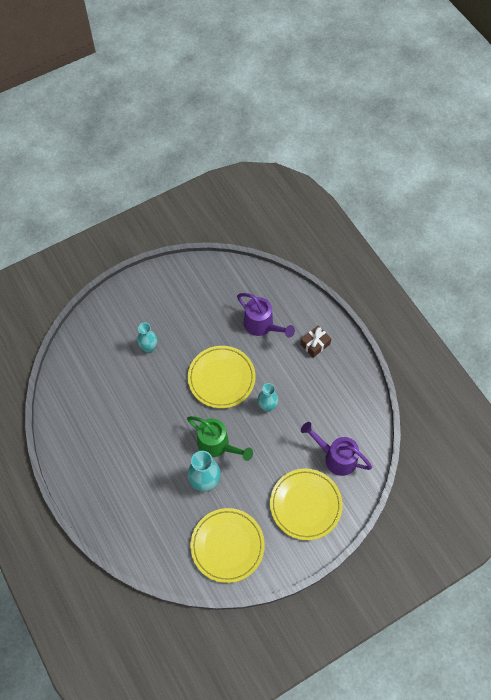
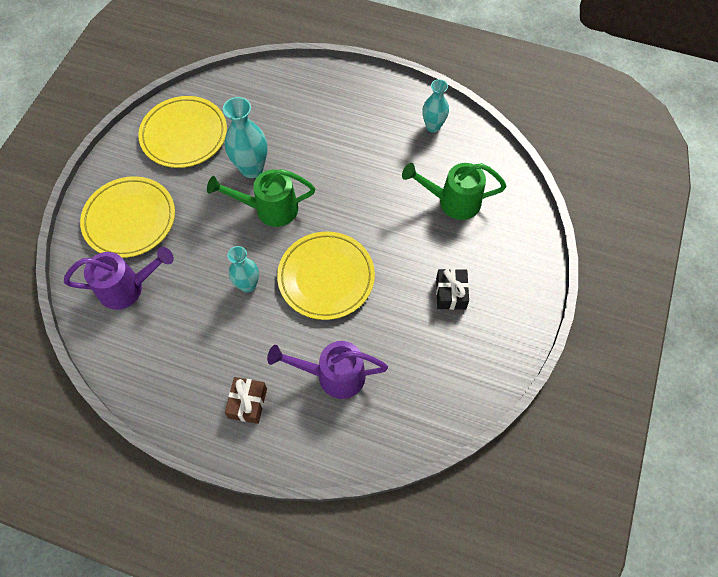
camera: 140 degrees right, 0 degrees up
(111, 367) = (453, 201): none -> green watering can
(149, 348) = (436, 249): turquoise vase -> turquoise vase (433, 126)
(166, 320) = (451, 293): none -> black gift

